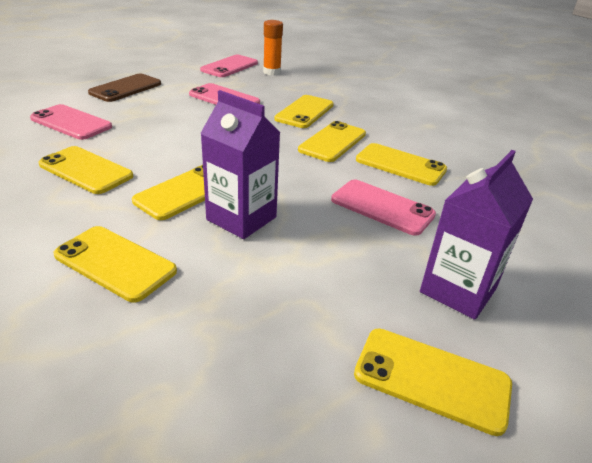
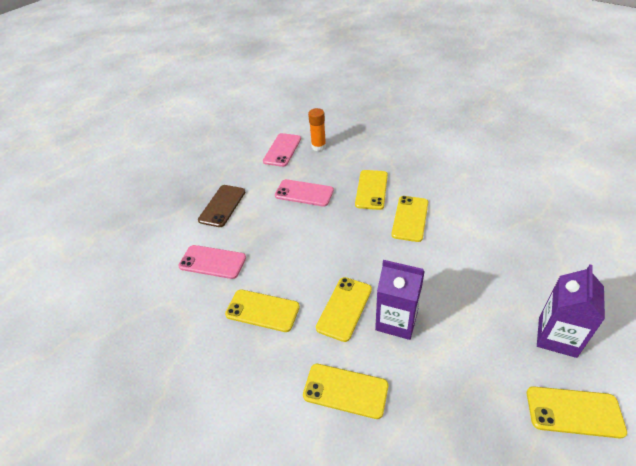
camera: 10 degrees left, 10 degrees up
(382, 207) = (477, 277): pink phone -> none
(400, 165) = (467, 228): yellow phone -> none

